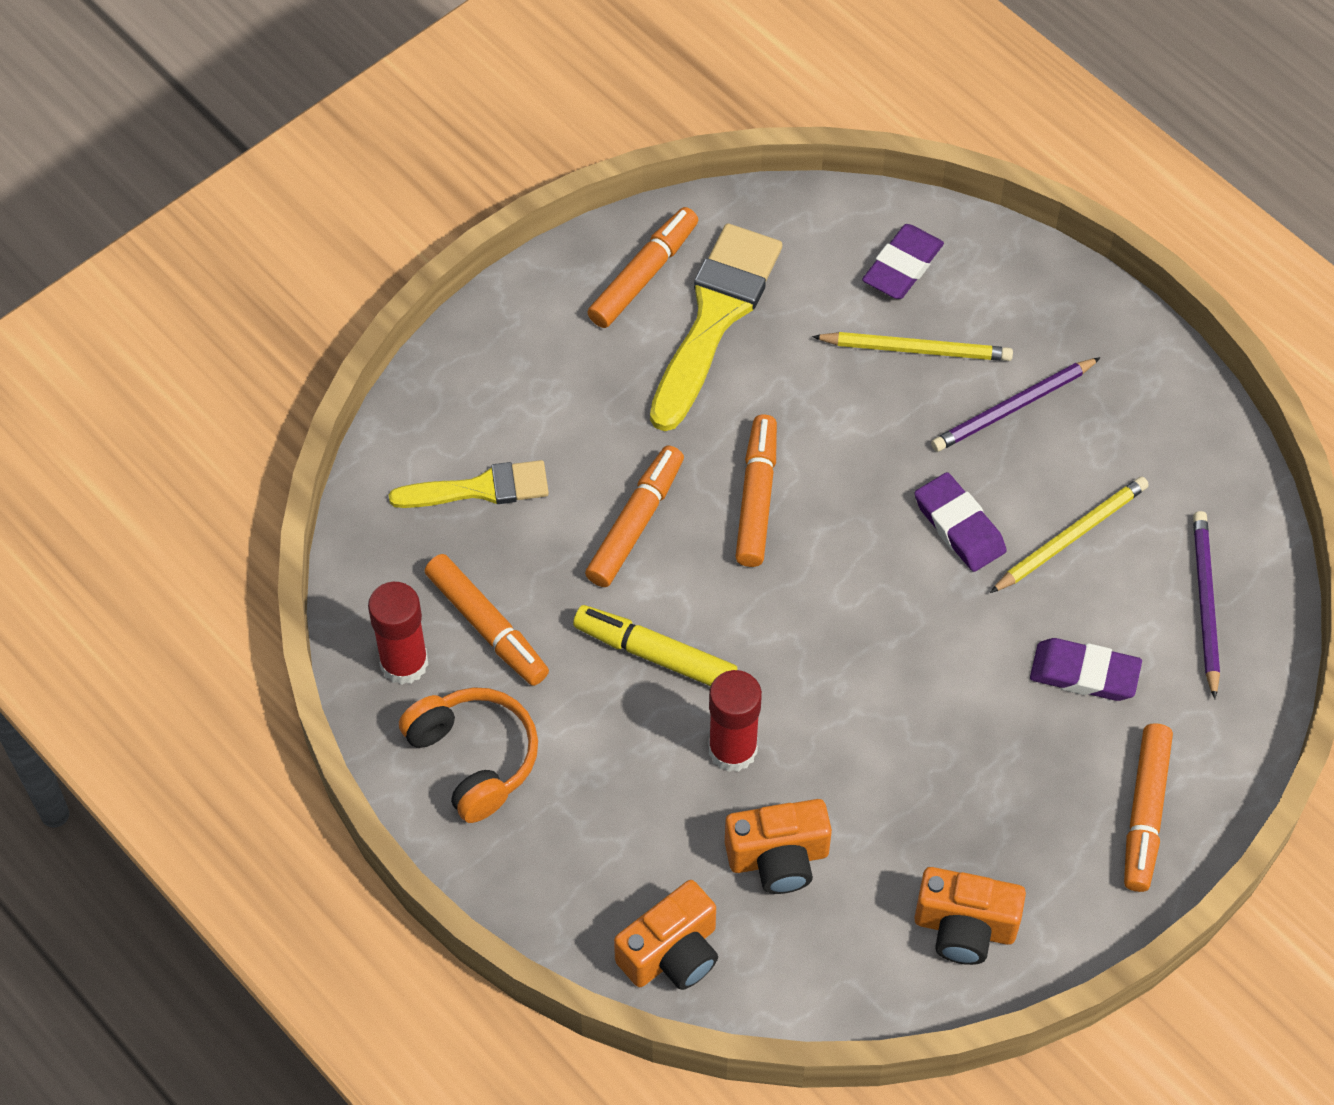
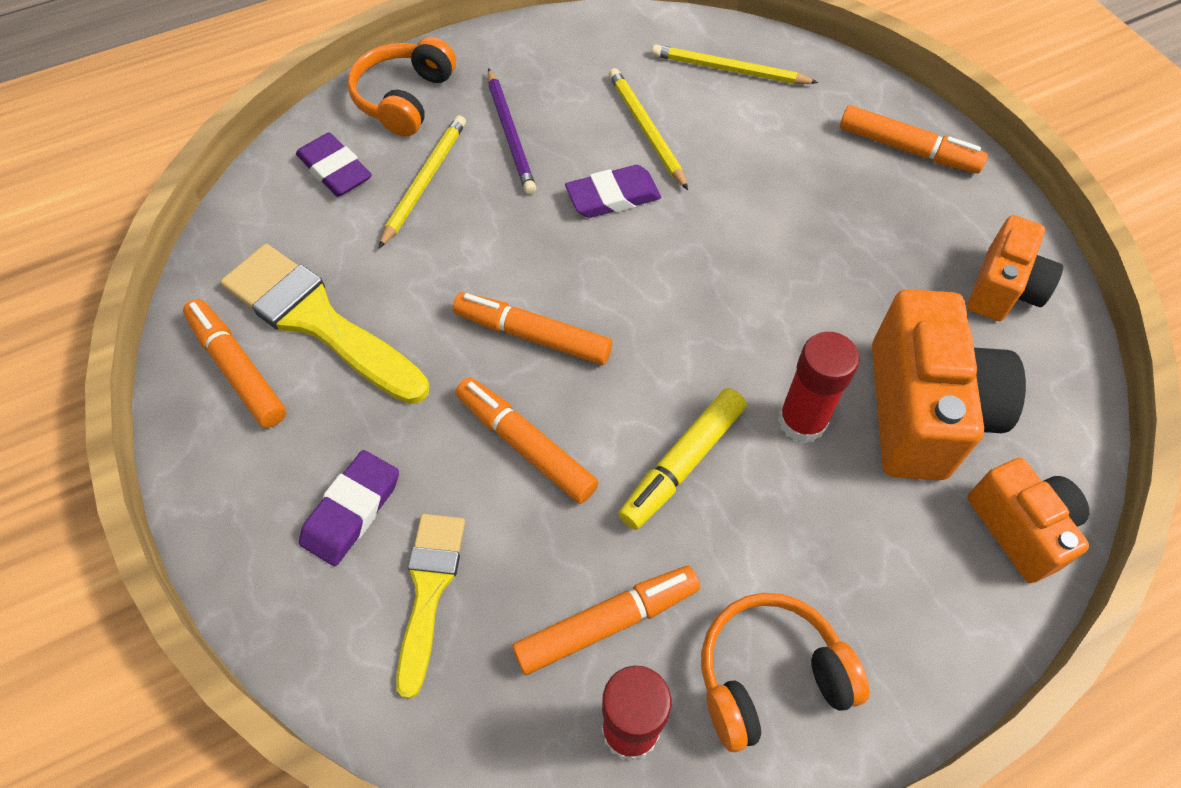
camera: 75 degrees left, 0 degrees up
(778, 858) = (923, 411): orange camera -> orange camera, size x1.63
(1027, 294) = (404, 99): none -> orange headphones
(1084, 674) = (775, 153): purple eraser -> purple eraser (352, 510)
(1205, 603) = (729, 70): purple pencil -> yellow pencil

